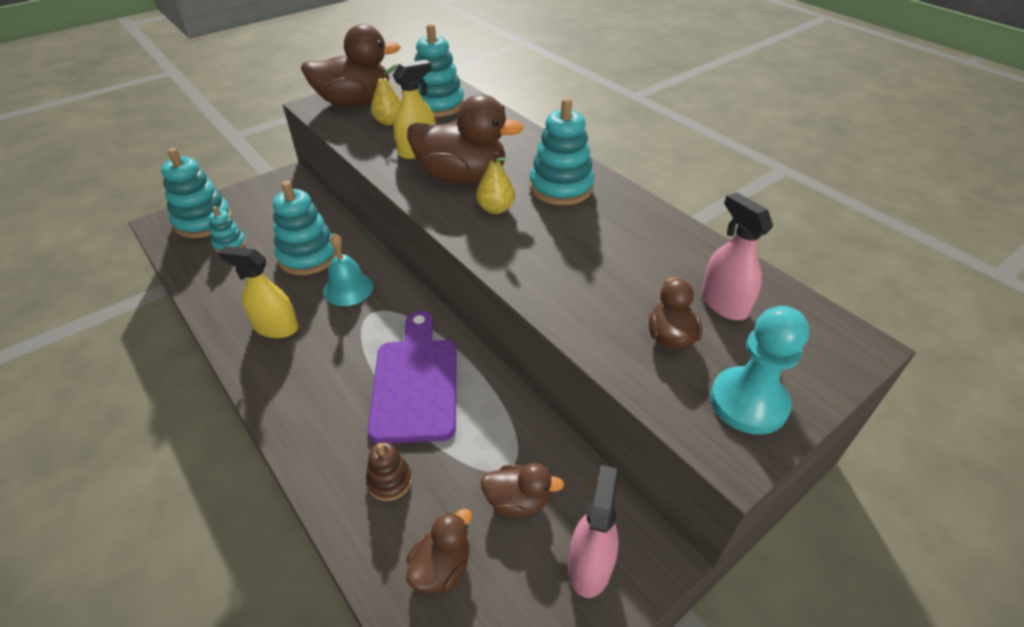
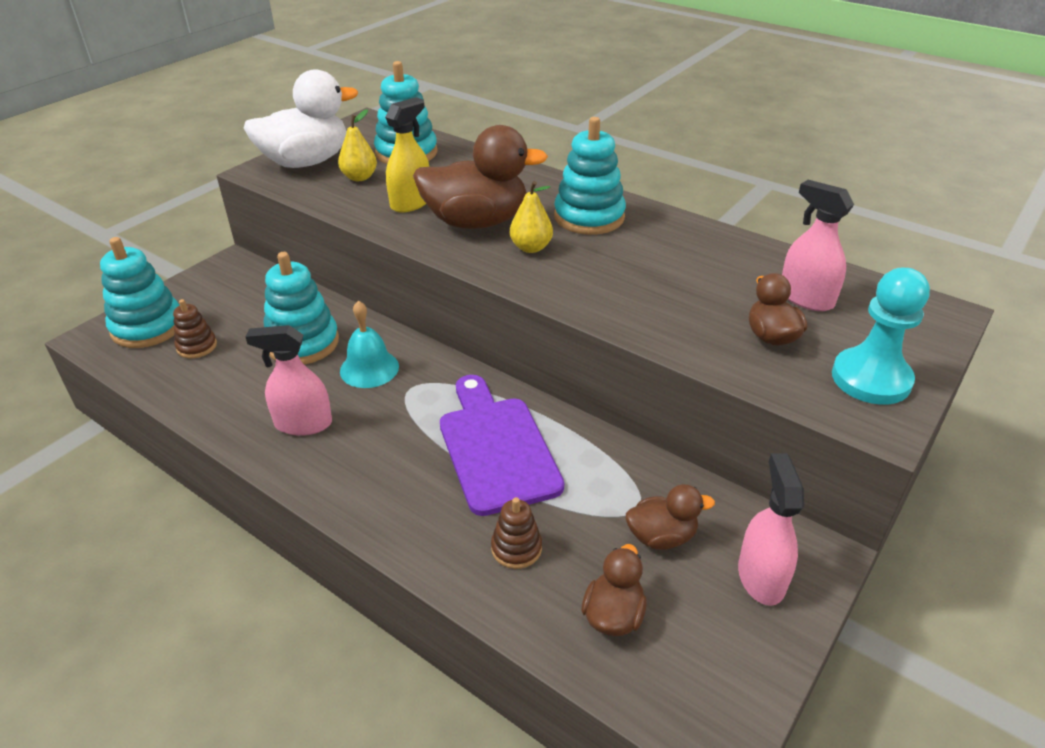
camera: 15 degrees left, 5 degrees down
(230, 244) = (197, 346): turquoise stacking toy -> brown stacking toy
(276, 327) = (303, 423): yellow spray bottle -> pink spray bottle
(355, 102) = (306, 162): brown duck -> white duck

